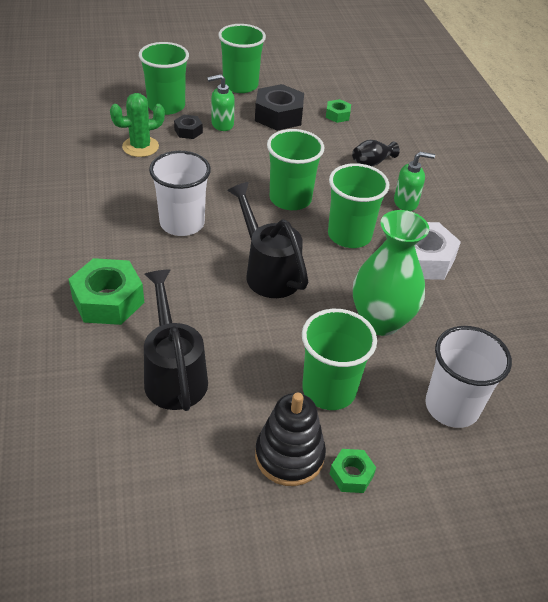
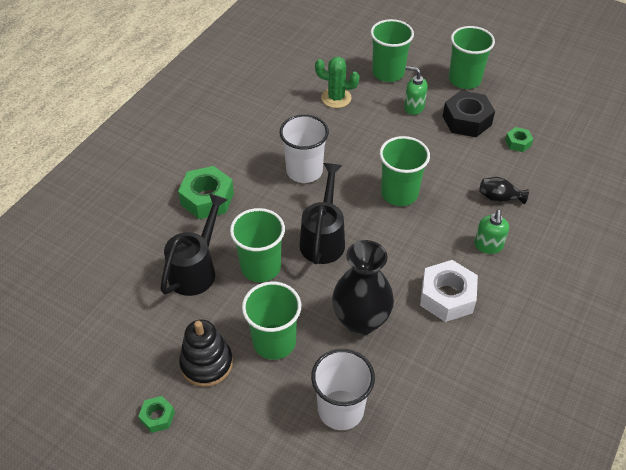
camera: 45 degrees right, 5 degrees up
(188, 131) = (382, 101): black nut -> none
(349, 235) = (411, 246): green cup -> green cup (260, 267)
(351, 475) = (228, 401): green nut -> green nut (157, 417)
(380, 321) = (360, 321): green vase -> black vase
(406, 202) = (488, 246): green soap dispenser -> green soap dispenser turned 60 degrees clockwise

